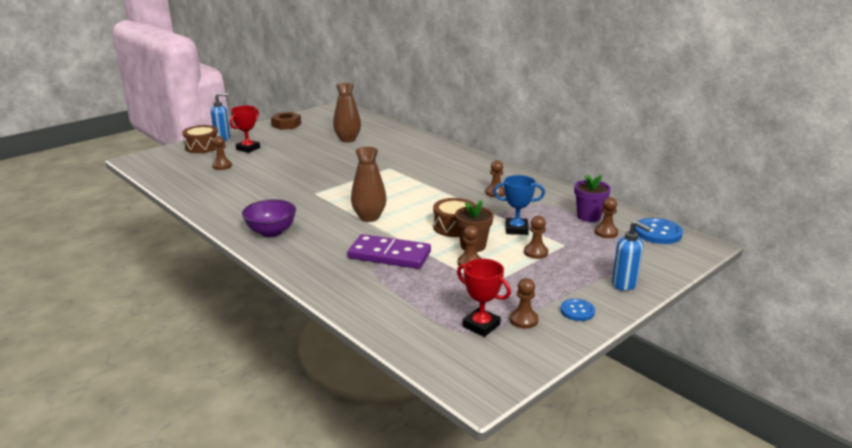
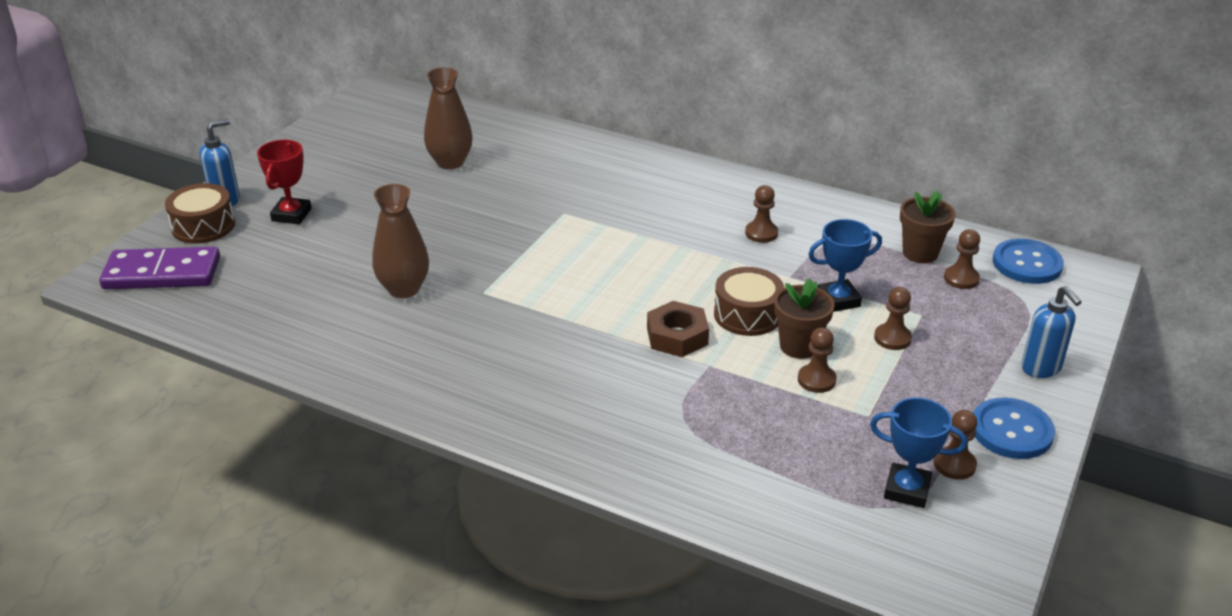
camera: 20 degrees left, 10 degrees up
(222, 166) = (277, 264): brown pawn -> none
(271, 232) = (475, 389): purple bowl -> none
(286, 125) = (317, 146): brown nut -> brown nut (677, 336)
(369, 217) = (608, 324): brown vase -> brown vase (404, 289)
(389, 255) = (692, 393): purple domino -> purple domino (162, 273)
(481, 326) = (907, 490): red trophy -> blue trophy
(577, 311) = (1011, 431): blue button -> blue button, size x1.64
(589, 216) = (920, 253): purple flower pot -> brown flower pot
(624, 284) = (1041, 368): blue soap dispenser -> blue soap dispenser turned 45 degrees clockwise

